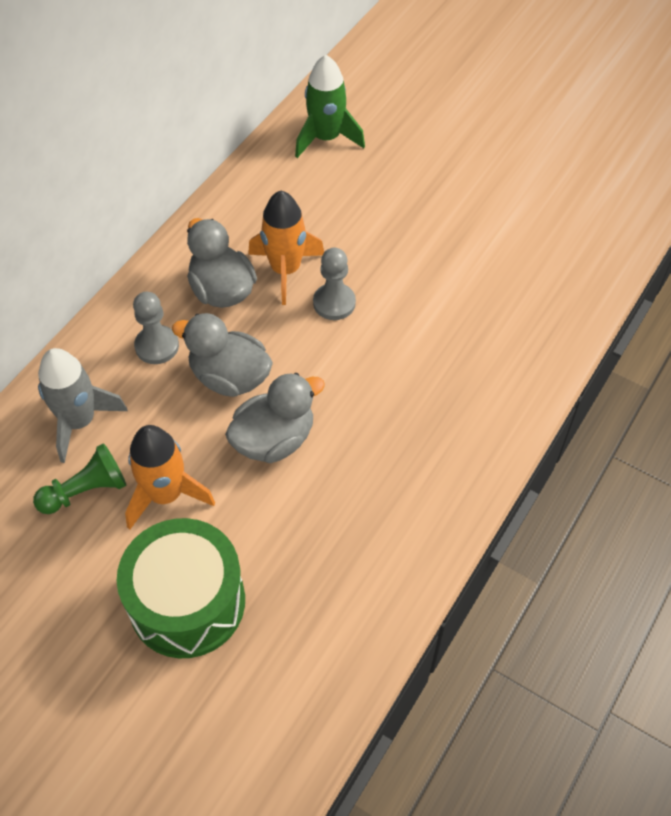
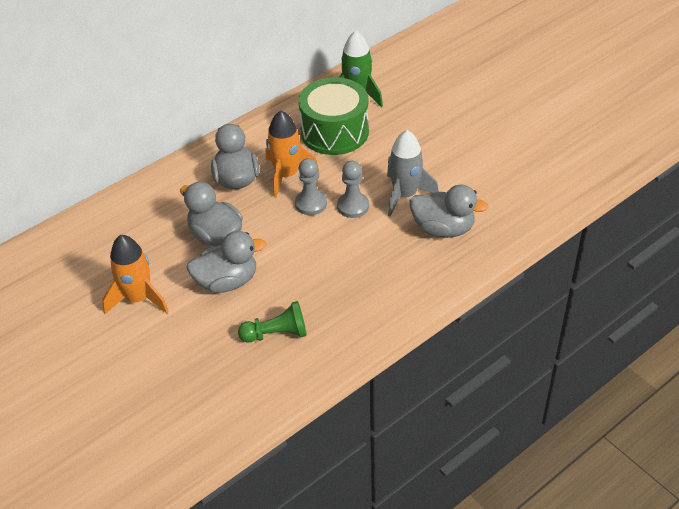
camera: 20 degrees right, 10 degrees down
(79, 421) = (103, 240): grey rocket -> grey rocket (405, 195)
(86, 491) = (87, 284): green pawn -> green pawn (276, 334)
(157, 346) = (175, 205): grey pawn -> grey pawn (353, 206)
(187, 602) = (121, 368): green drum -> green drum (334, 132)
(513, 299) = (443, 229): none -> grey duck

